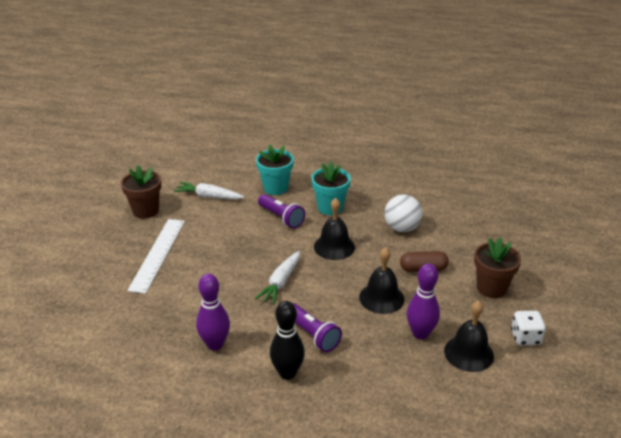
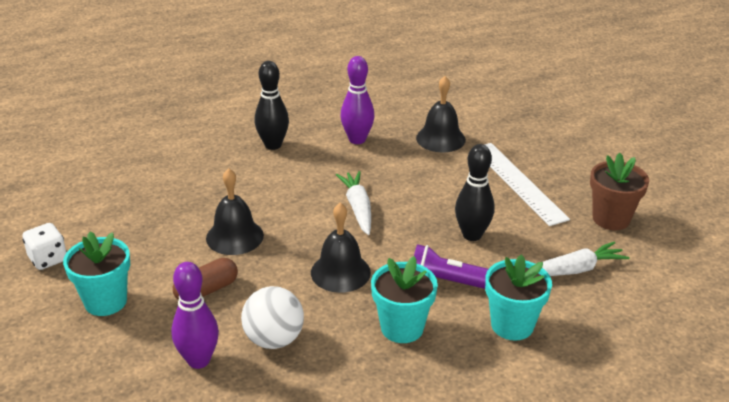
camera: 145 degrees right, 0 degrees up
(234, 235) = (472, 235): none -> black bowling pin
(312, 335) = (278, 177): purple flashlight -> none
(420, 333) = (169, 219): purple bowling pin -> purple bowling pin (198, 360)
(468, 353) = (109, 221): black bell -> black bell (440, 138)
(491, 288) = (105, 301): brown flower pot -> turquoise flower pot

